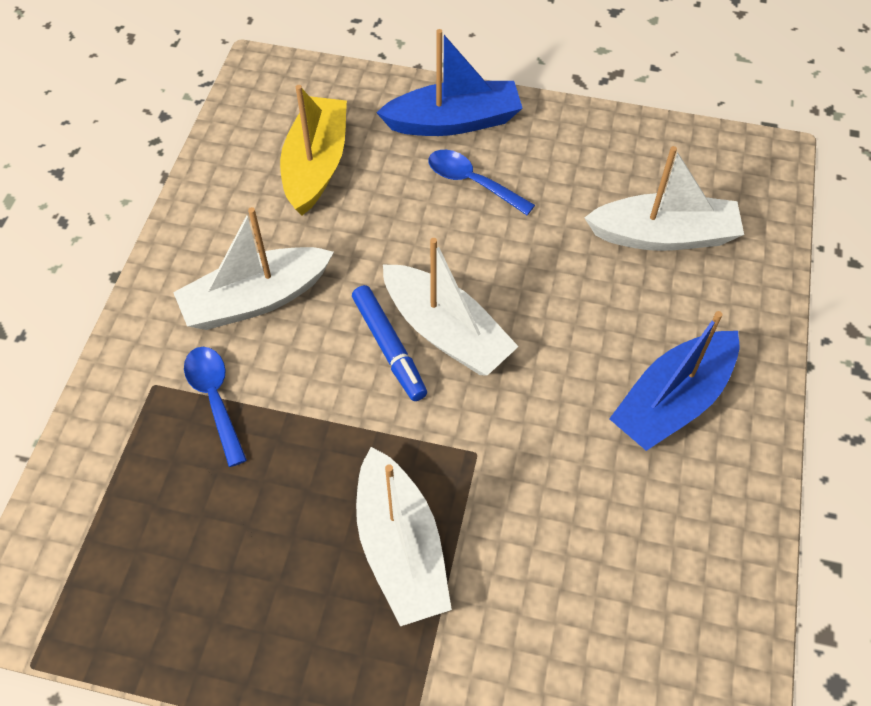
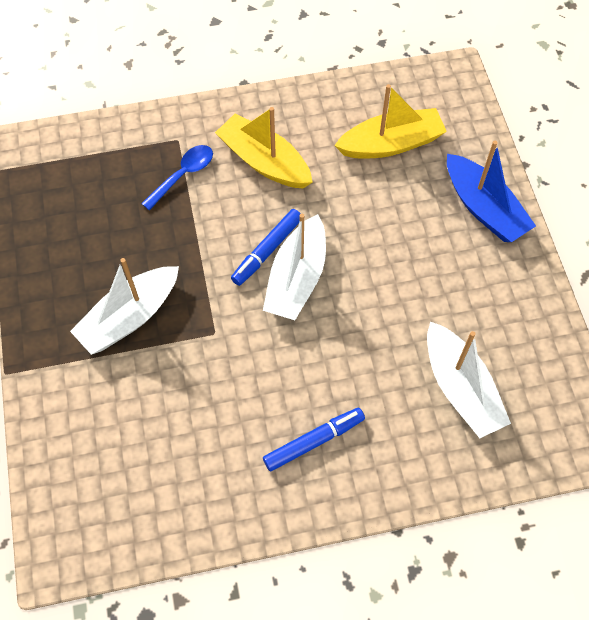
camera: 65 degrees right, 5 degrees up
(256, 299) = (264, 161): white boat -> yellow boat
(472, 182) = (434, 243): blue spoon -> none
(672, 401) = (314, 441): blue boat -> blue marker

